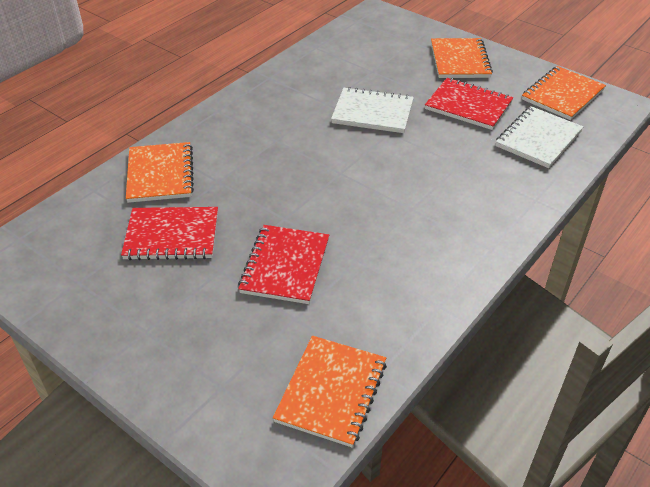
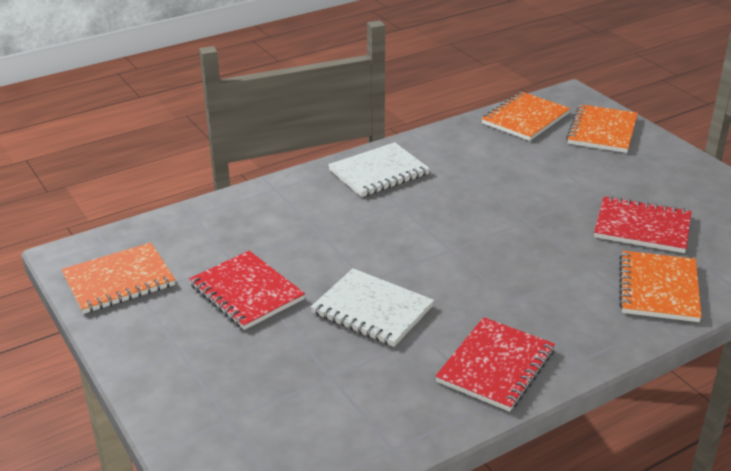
camera: 160 degrees left, 10 degrees down
(285, 266) = (537, 186): red notebook -> red notebook (496, 366)
(460, 60) = (190, 364): orange notebook -> orange notebook (602, 131)
(538, 139) = (209, 238): white notebook -> white notebook (379, 172)

